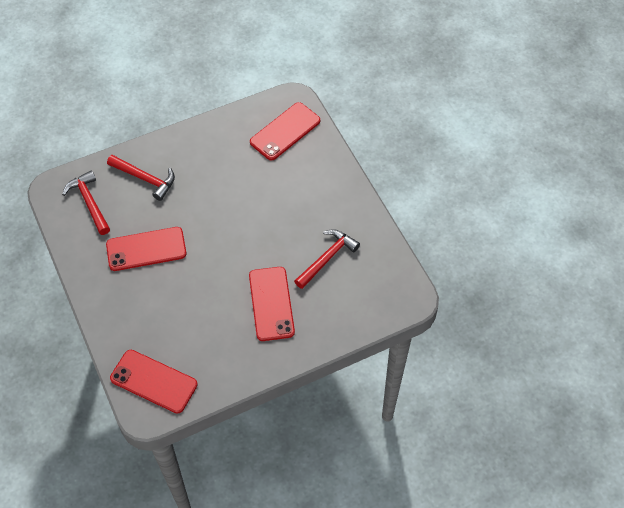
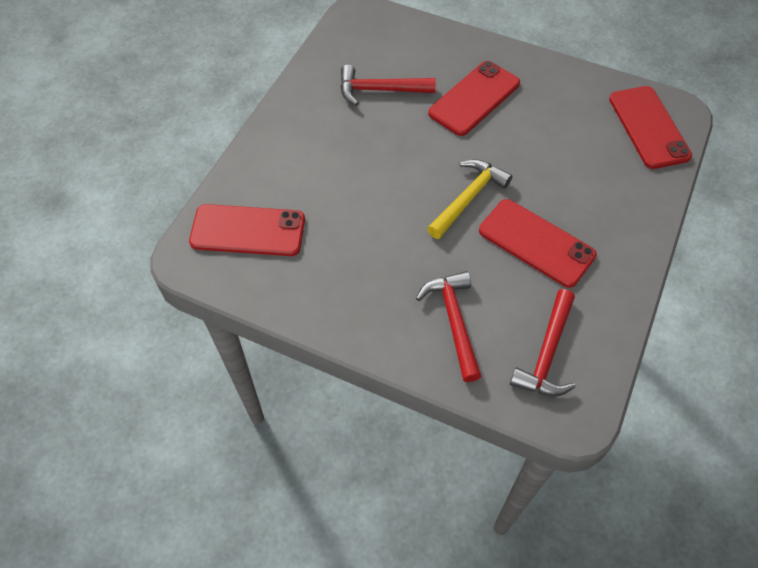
camera: 130 degrees left, 0 degrees up
(205, 241) = (468, 198): none -> yellow hammer

